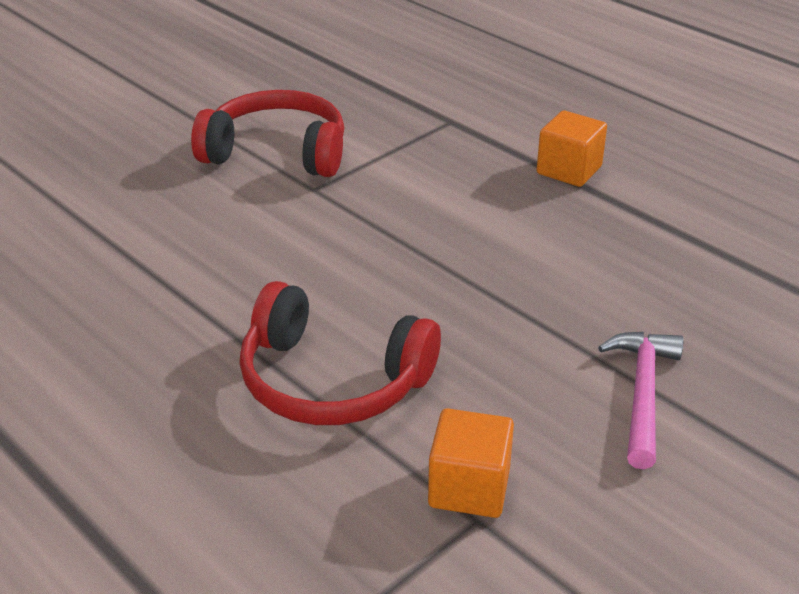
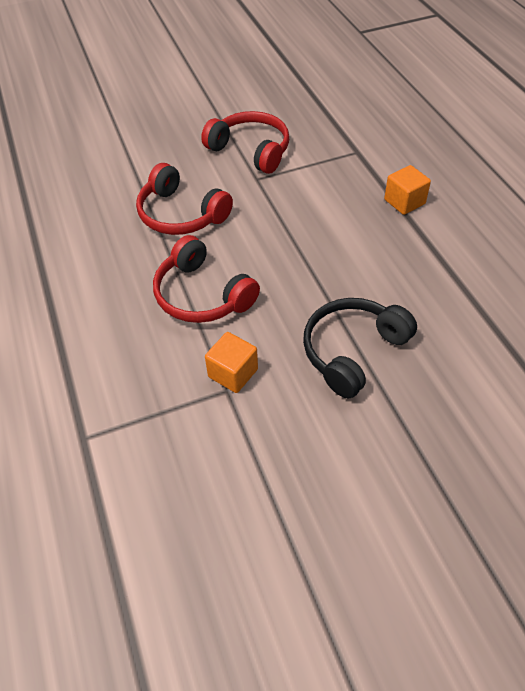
camera: 25 degrees right, 15 degrees up
(213, 268) = (181, 214): none -> red headphones
(642, 394) = (352, 351): pink hammer -> black headphones

